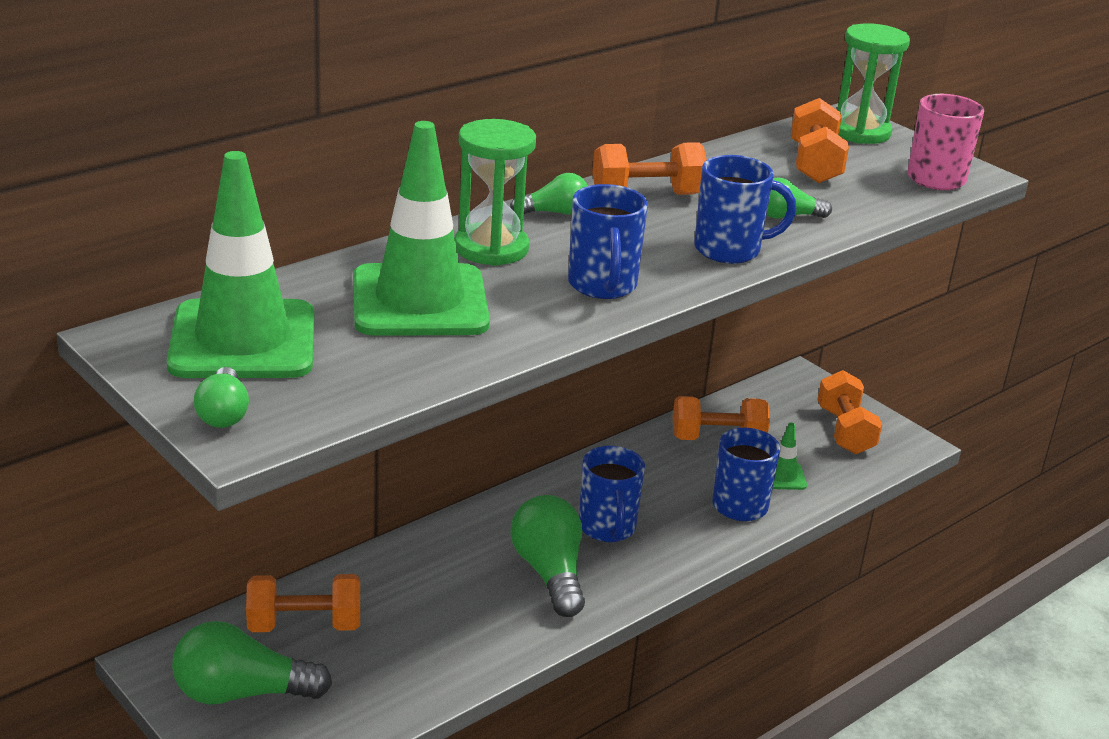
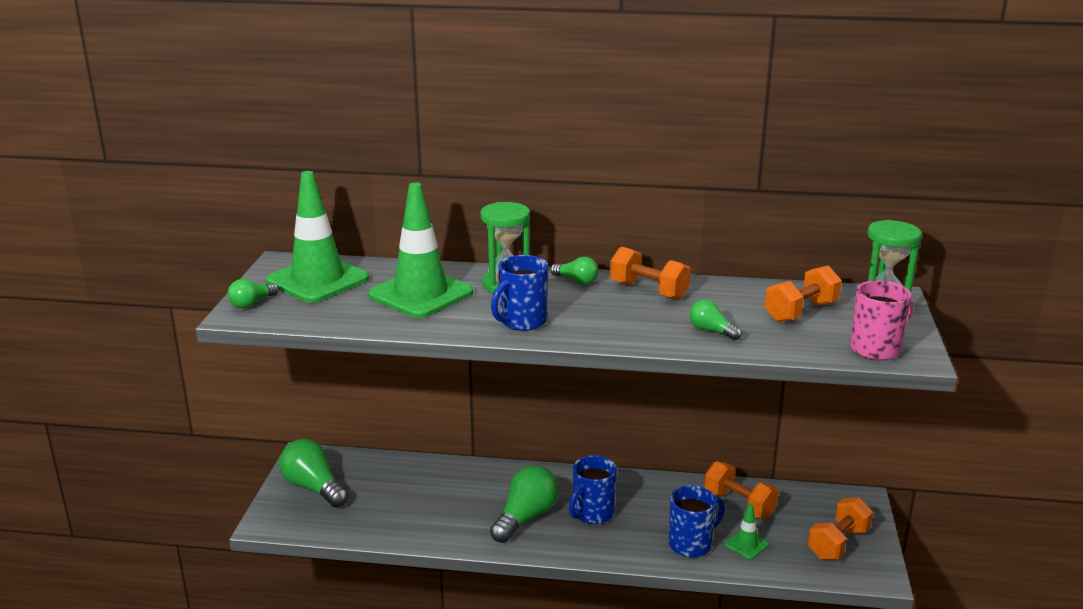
camera: 50 degrees right, 5 degrees down
(304, 625) = (380, 475): orange dumbbell -> none
(729, 250) = (633, 333): blue mug -> none

